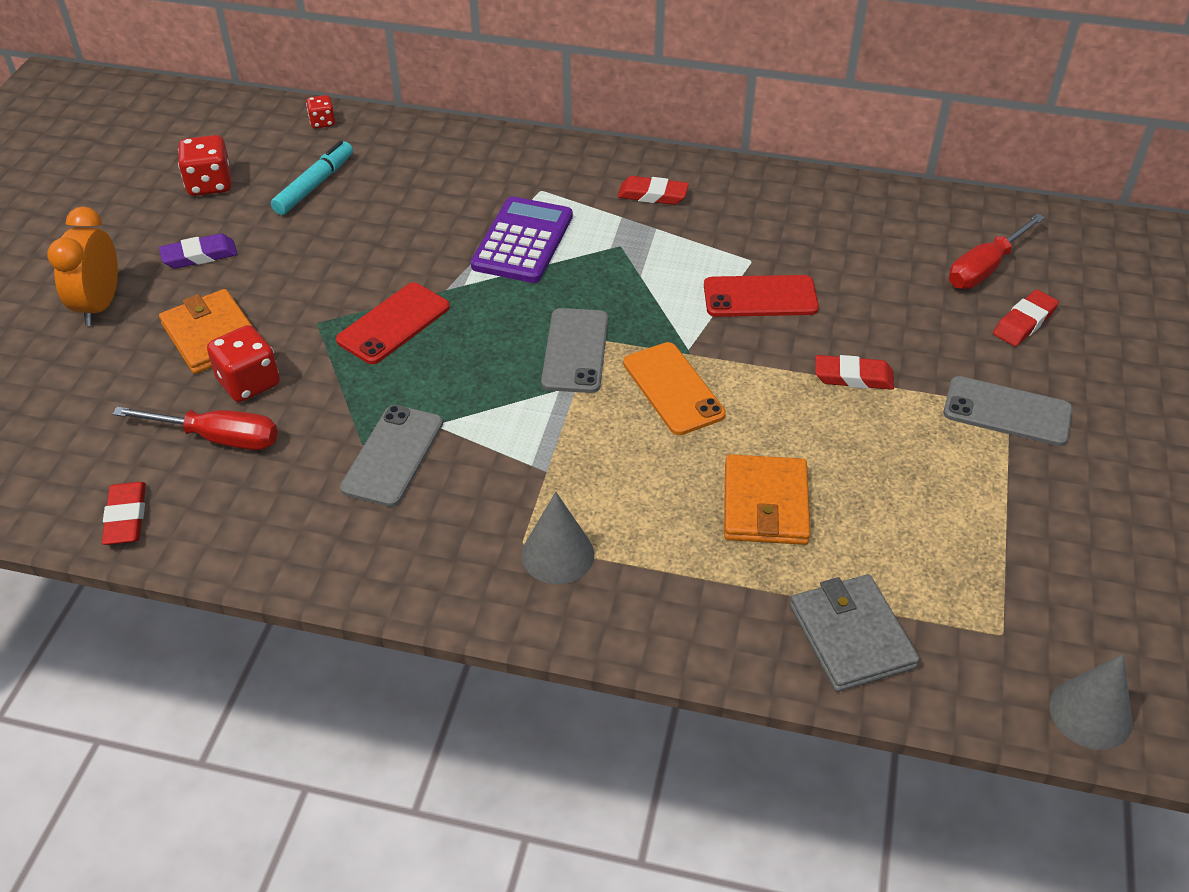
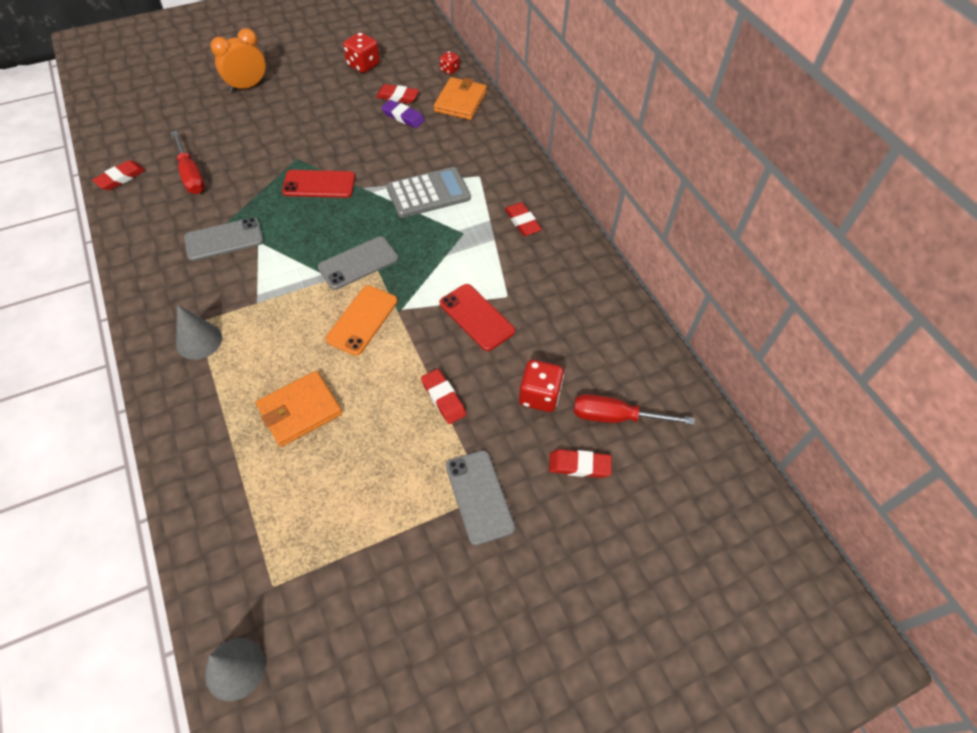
camera: 50 degrees right, 10 degrees up
(199, 256) = (309, 93): purple eraser -> purple eraser (403, 117)
(212, 336) = (257, 131): orange wallet -> orange wallet (460, 101)
(249, 383) = (235, 162): red dice -> red dice (539, 395)
(314, 185) = (397, 97): turquoise marker -> red eraser
(522, 241) = (428, 193): purple calculator -> grey calculator
(851, 636) = (222, 505): grey wallet -> none

